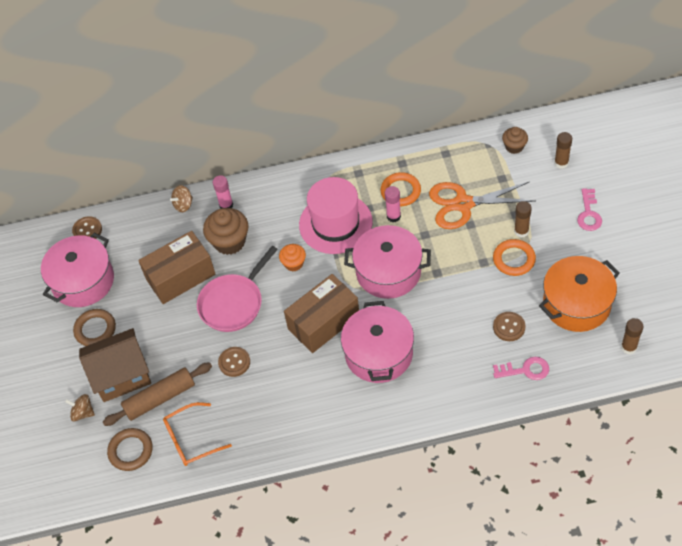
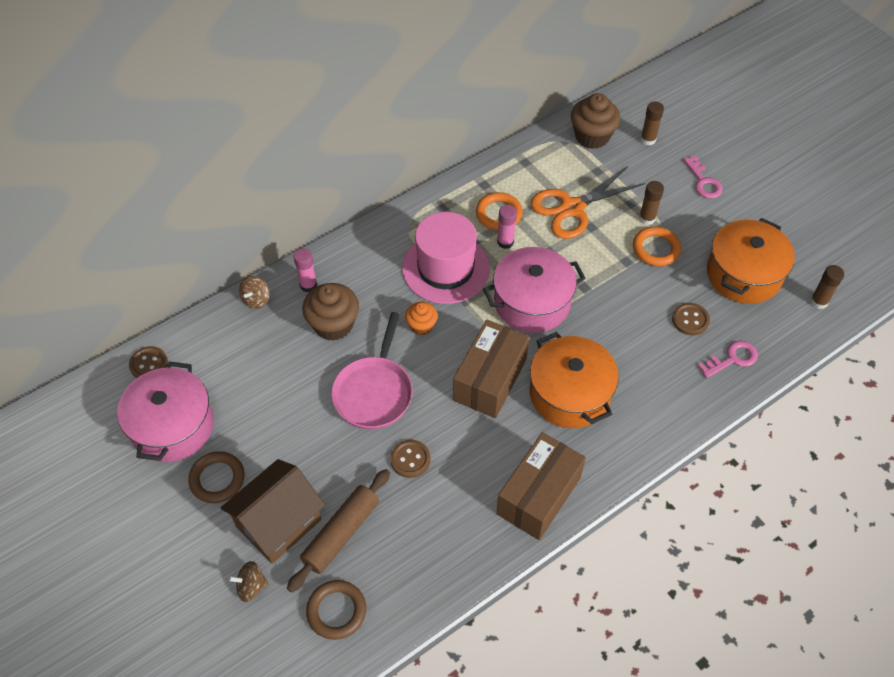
camera: 30 degrees left, 0 degrees up
(180, 276) = (294, 382): brown box -> brown box (538, 495)
(192, 439) = (405, 568): orange glasses -> none
(378, 354) = (569, 394): pink pot -> orange pot
(514, 147) = (592, 136): brown cupcake -> brown cupcake, size x1.71

